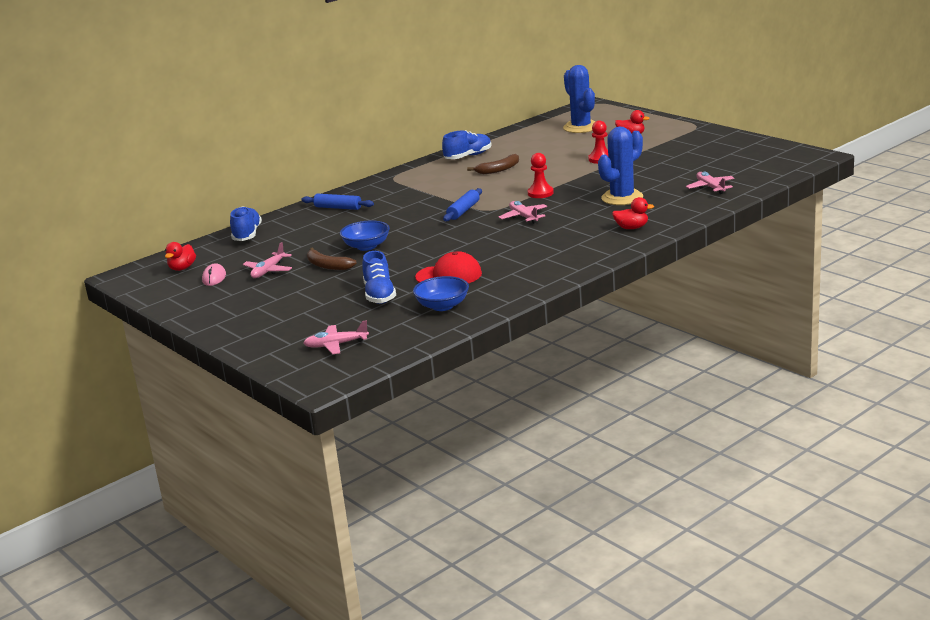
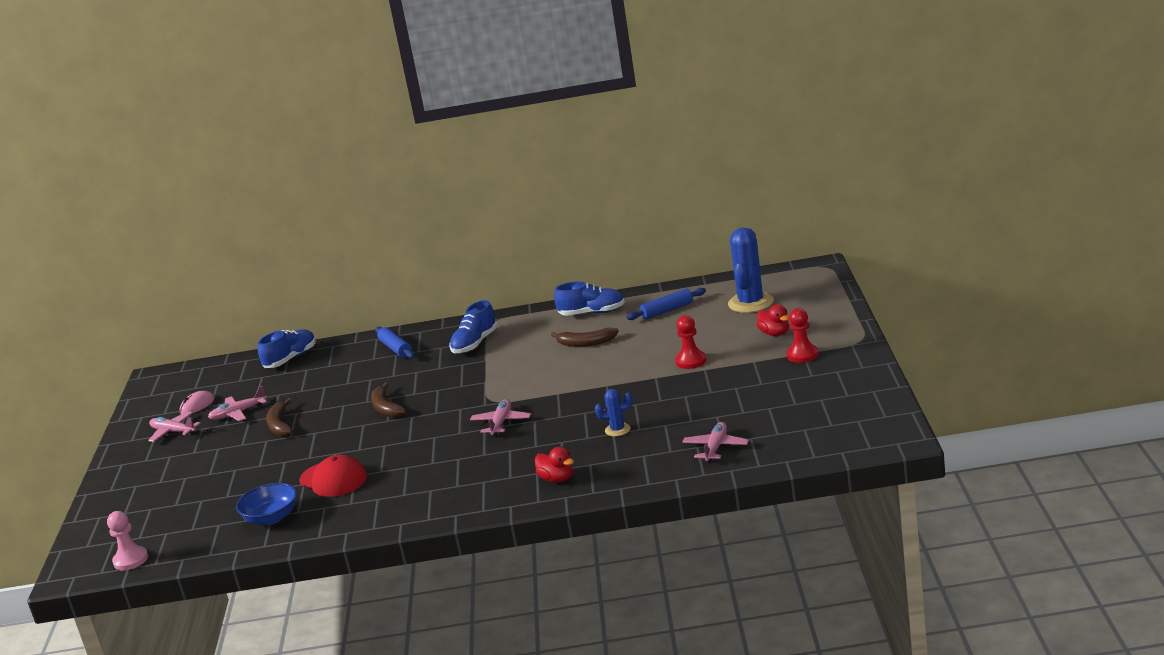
camera: 40 degrees right, 0 degrees up
(182, 268) = (197, 384): red duck -> none
(336, 345) = (144, 530): pink plane -> pink plane (173, 432)
(364, 361) = (131, 560): none -> pink pawn
(366, 246) = (339, 411): blue bowl -> none
(379, 295) = (256, 481): blue shoe -> blue shoe (475, 344)
(406, 235) = (386, 408): none -> brown banana
(463, 211) = (472, 393): blue rolling pin -> blue rolling pin (667, 310)
(540, 193) = (565, 393): red pawn -> red pawn (802, 355)
(622, 198) = (617, 430): blue cactus -> blue cactus, size x0.50

